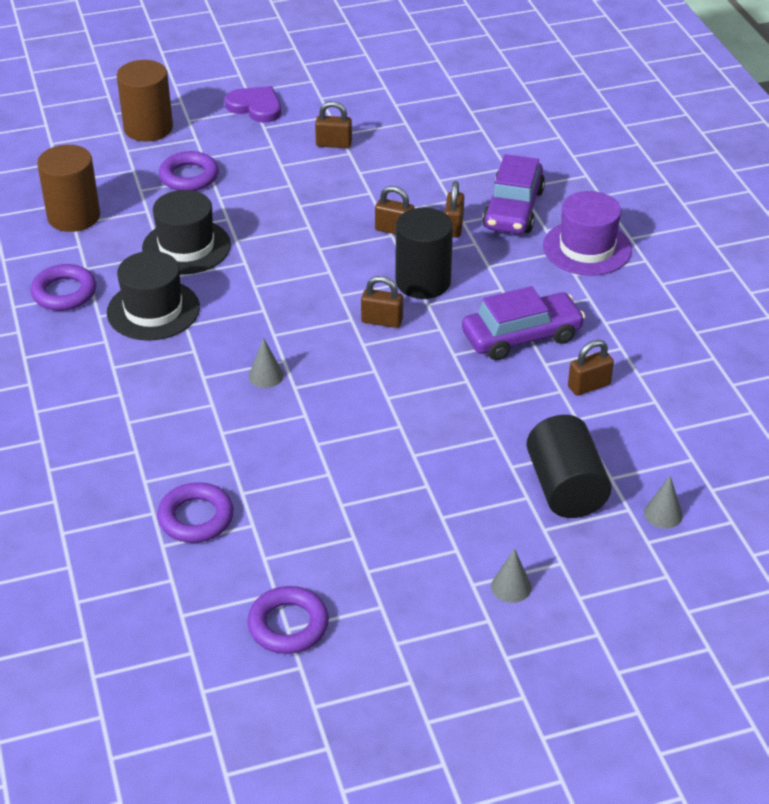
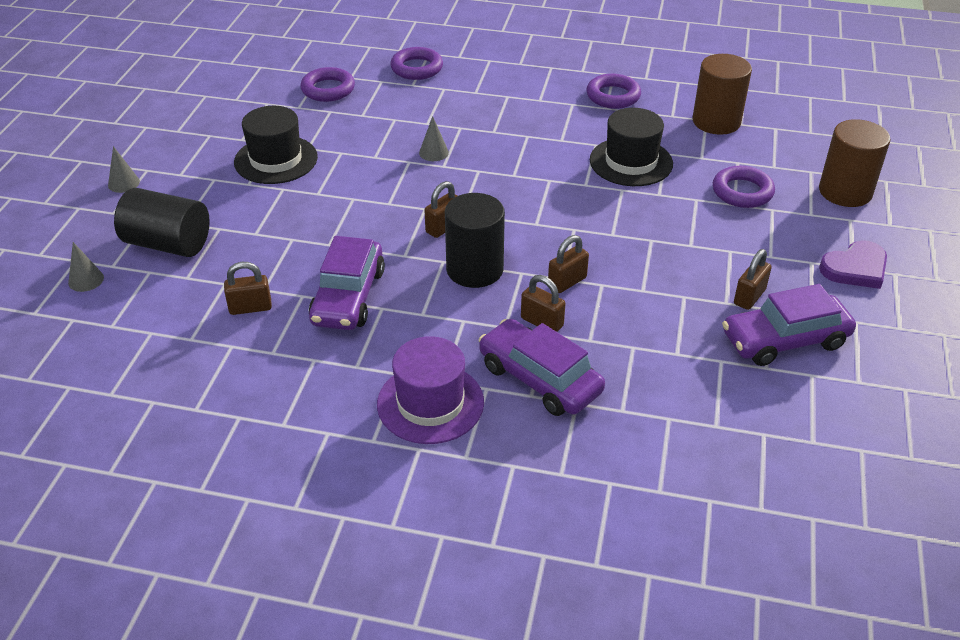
camera: 120 degrees right, 0 degrees up
(153, 310) = (558, 126): black hat -> black hat (276, 160)
(288, 625) = (207, 96): purple ring -> purple ring (417, 68)
(369, 120) = (785, 340): none -> purple car
(589, 386) = (250, 307): brown padlock -> brown padlock turned 75 degrees clockwise

